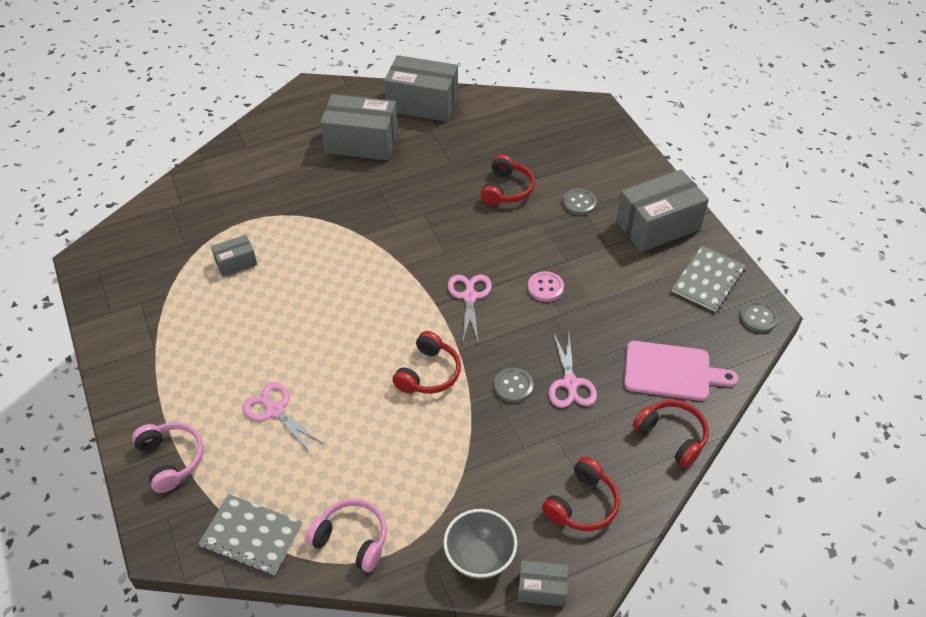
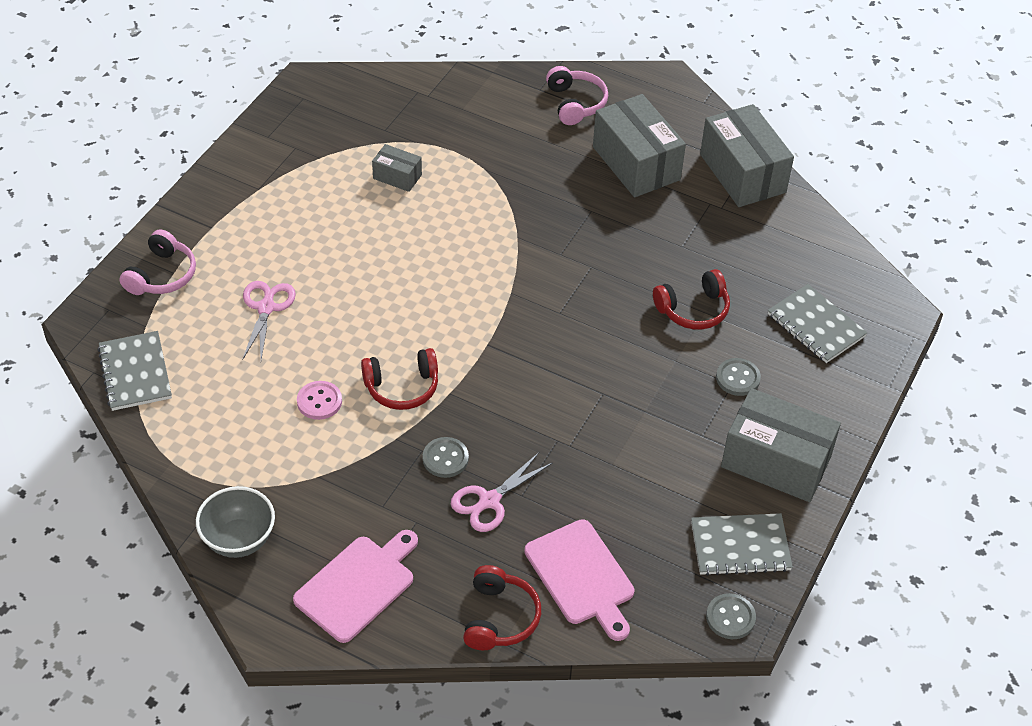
camera: 50 degrees right, 0 degrees up
(351, 539) = (185, 440): pink headphones -> pink headphones (575, 103)
(469, 297) = (521, 363): pink scissors -> none
(541, 589) = (244, 603): grey box -> none
(545, 287) = (591, 415): pink button -> pink button (319, 401)
(571, 146) = (816, 325): none -> grey notebook
(582, 504) = (358, 585): red headphones -> pink cutting board

